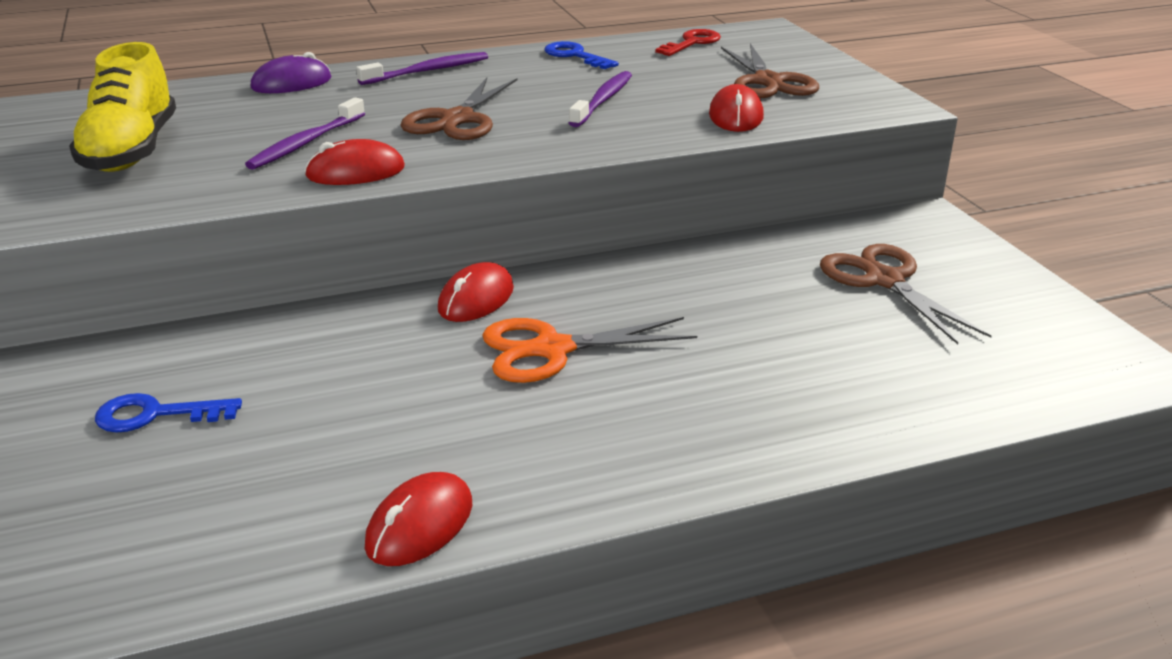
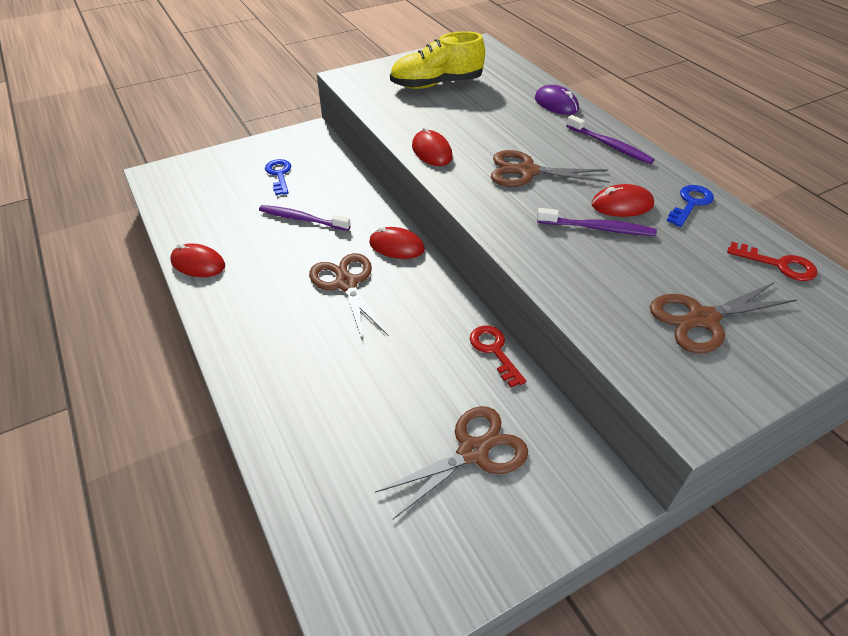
camera: 80 degrees right, 15 degrees up
(305, 143) = (466, 128): purple toothbrush -> purple toothbrush (302, 219)
(552, 349) = (346, 284): orange scissors -> brown scissors
(723, 249) = (494, 351): none -> red key
(736, 116) = (602, 302): red mouse -> red mouse (622, 205)

